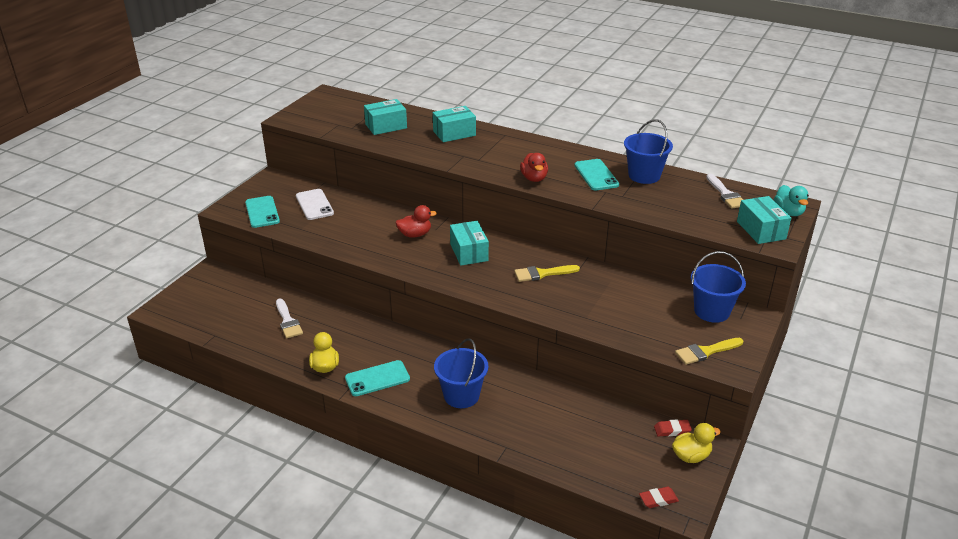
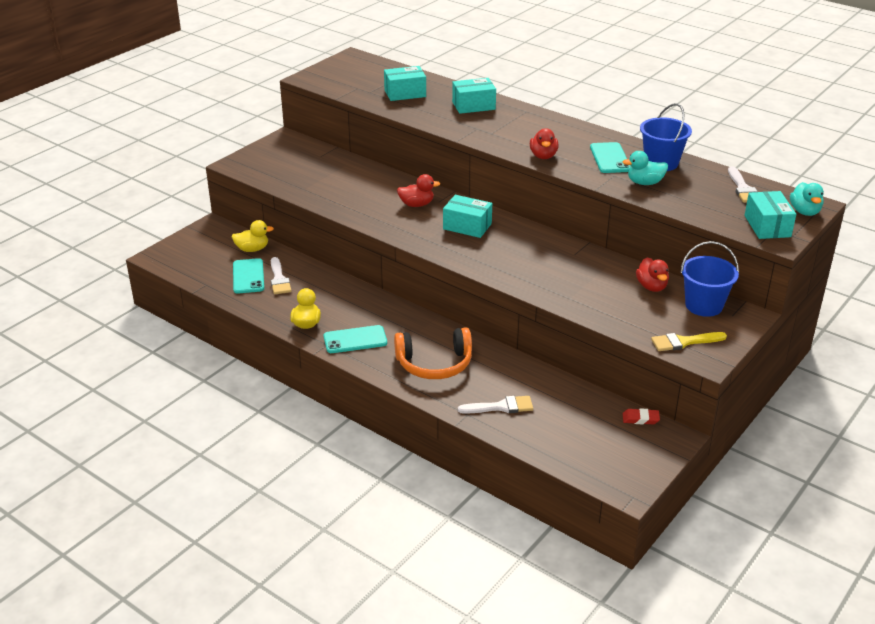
camera: 10 degrees right, 0 degrees up
(262, 212) = (269, 170): turquoise phone -> turquoise phone (248, 276)
(314, 205) = (322, 167): white phone -> none
(461, 395) = (434, 364): blue bucket -> orange headphones
(469, 252) = (467, 226): turquoise box -> turquoise box turned 60 degrees counterclockwise
(537, 434) = (501, 407): none -> white brush
(542, 274) = (537, 253): yellow brush -> none
(636, 197) = (645, 183): none -> turquoise duck
(658, 297) = (651, 287): none -> red duck
(658, 499) = (606, 478): red eraser -> none
(691, 456) = (652, 444): yellow duck -> yellow duck (252, 249)

